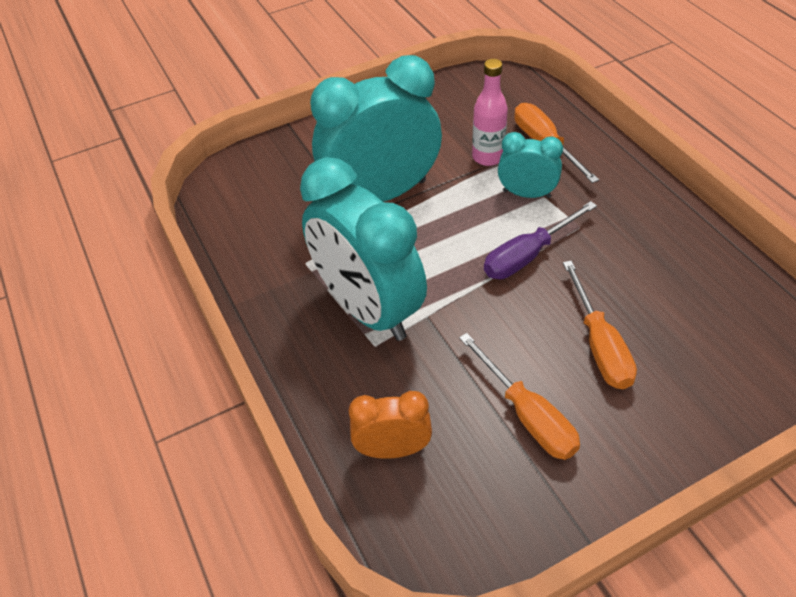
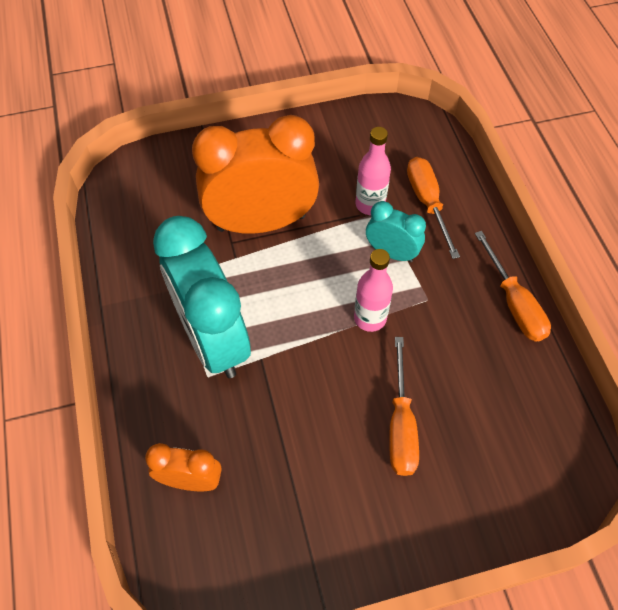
camera: 10 degrees right, 10 degrees up
(381, 194) = (261, 222): turquoise clock -> orange clock
(527, 415) = (314, 477): orange screwdriver -> orange screwdriver (514, 303)
(528, 255) = (370, 318): purple screwdriver -> pink bottle

